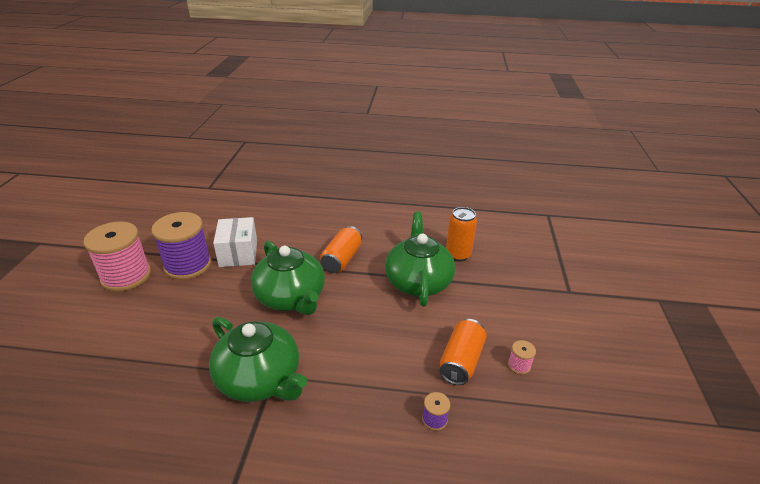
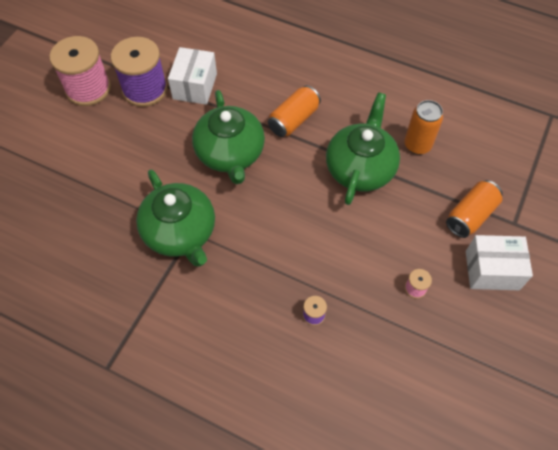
camera: 20 degrees right, 25 degrees up
(461, 361) = (362, 267): orange can -> orange can (470, 215)
(575, 332) = (492, 270): none -> white box

